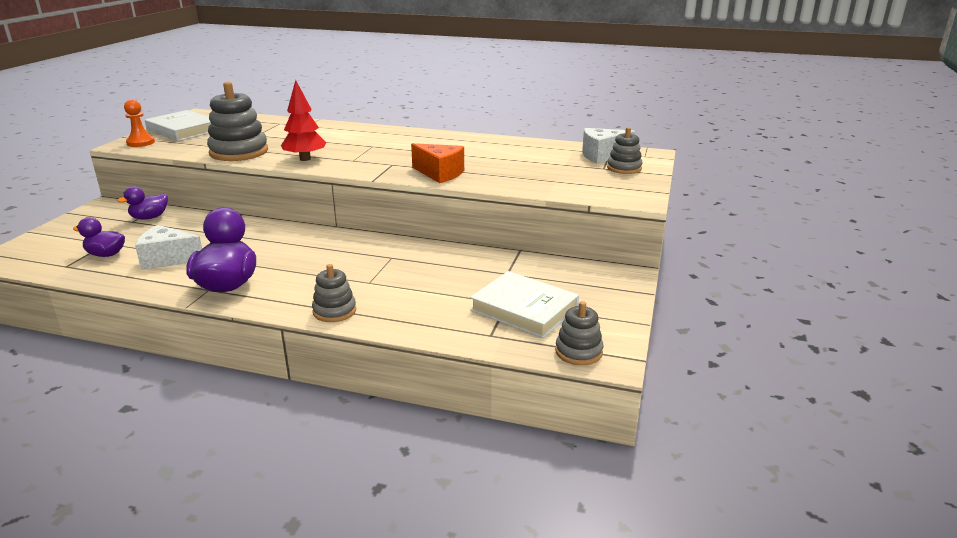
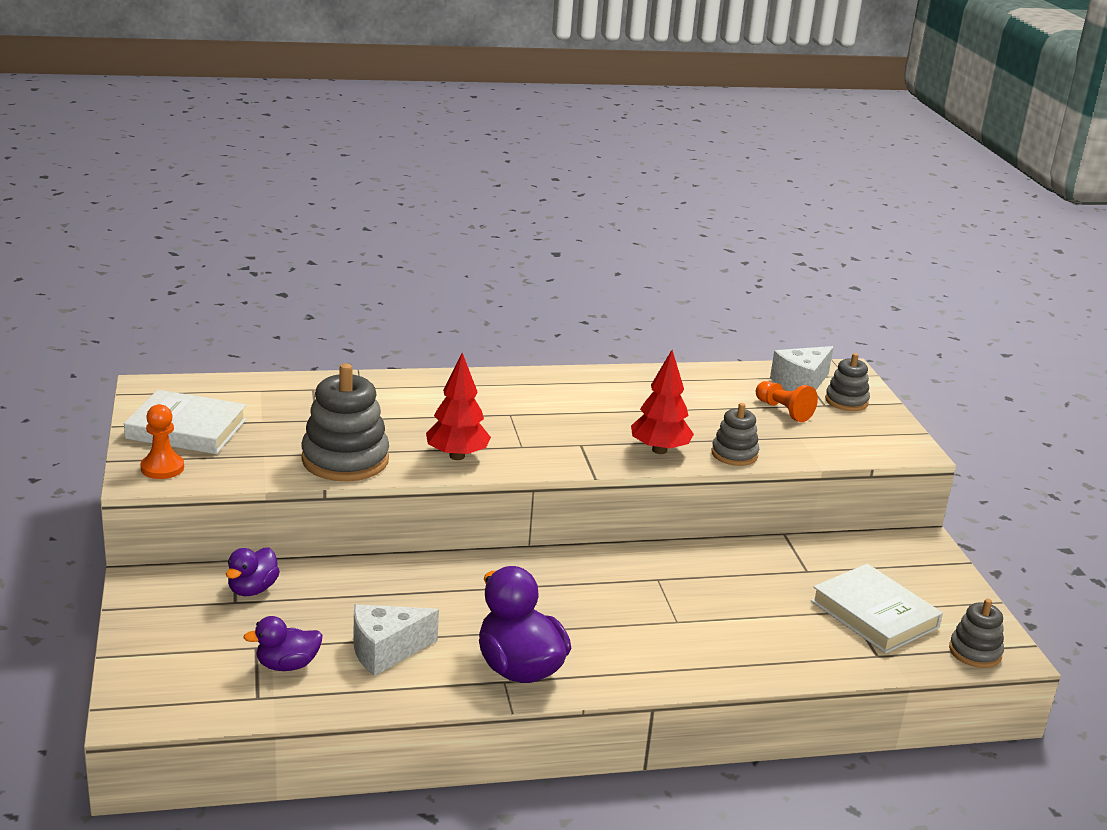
camera: 30 degrees left, 0 degrees up
(334, 311) = (689, 670): grey stacking toy -> grey stacking toy (734, 454)
(440, 173) = (659, 450): orange cheese -> red tree
(524, 309) = (874, 614): white book -> white book turned 45 degrees clockwise
(565, 167) = (783, 411): none -> orange pawn

